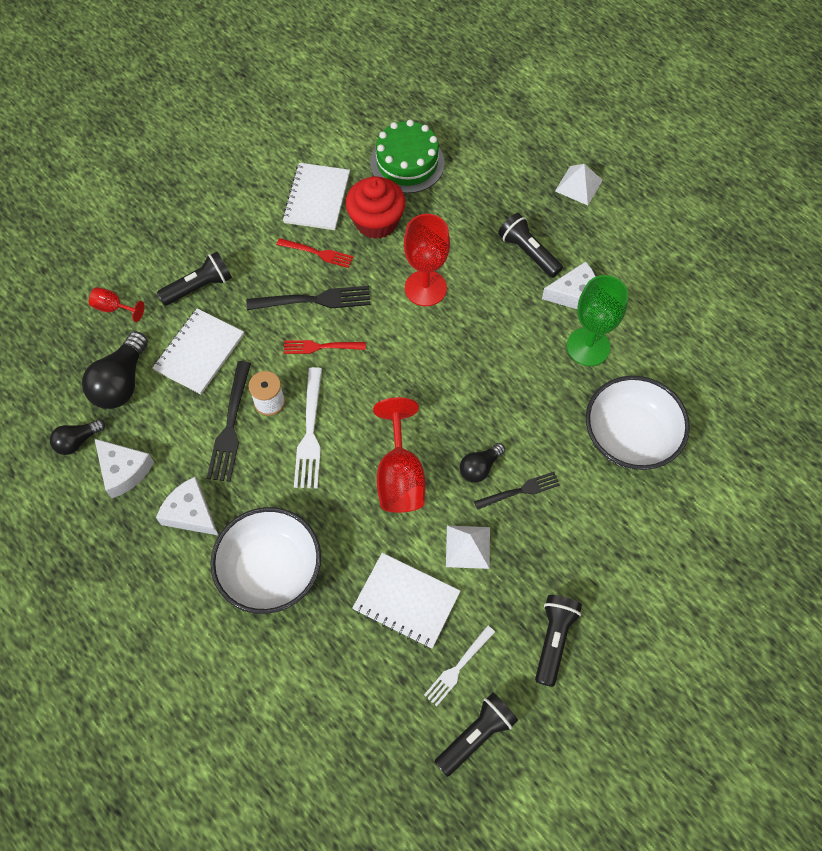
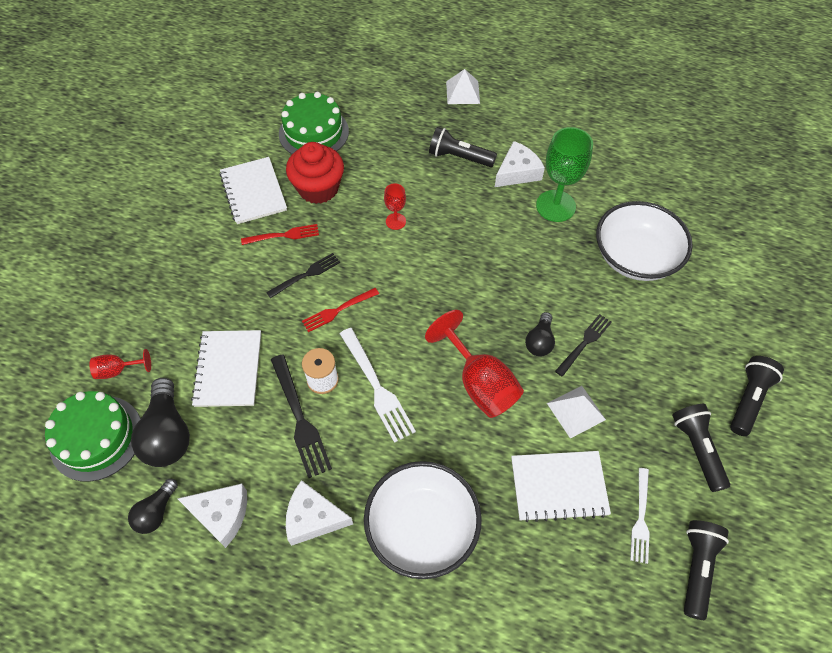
camera: 30 degrees left, 5 degrees down
(67, 356) = (96, 437): none -> green cake
(199, 287) = (191, 313): black flashlight -> black flashlight (748, 399)
(314, 300) = (306, 275): black fork -> black fork, size x0.65
(425, 288) = (395, 221): red goblet -> red goblet, size x0.51

